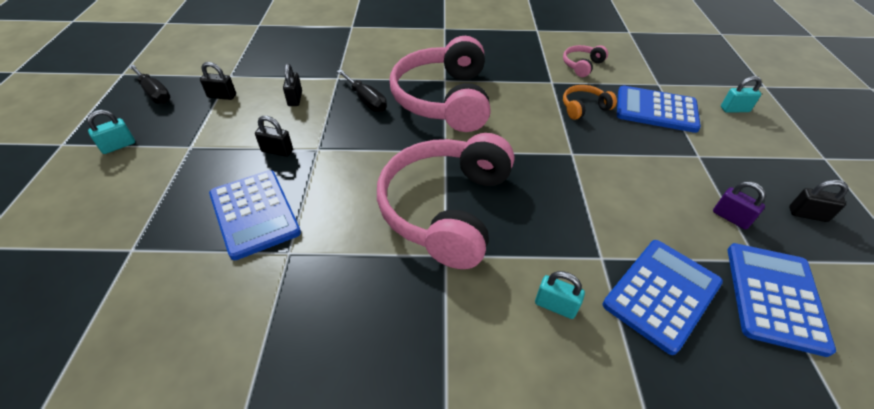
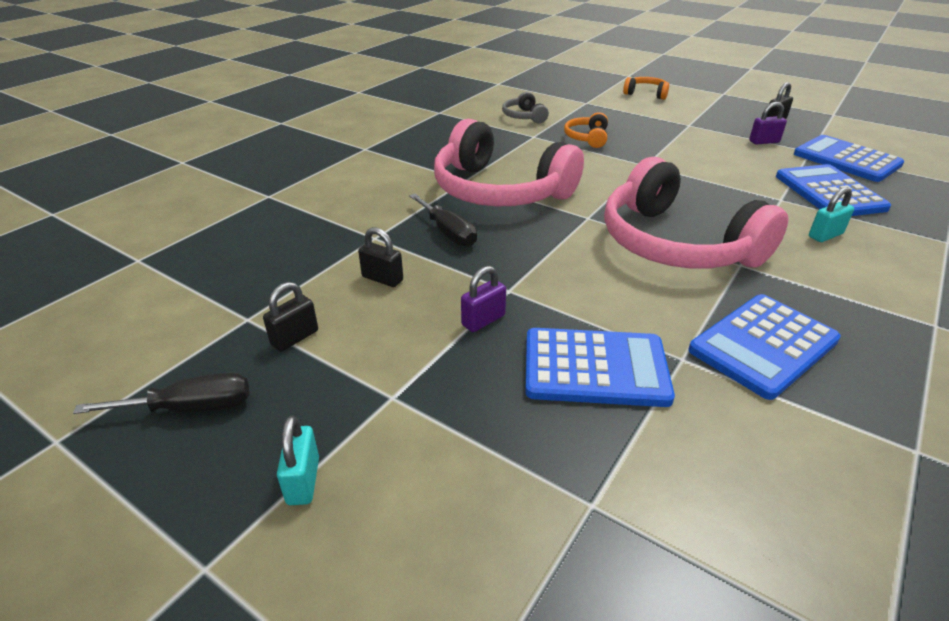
camera: 55 degrees left, 10 degrees down
(277, 151) = (483, 320): black padlock -> purple padlock
(366, 100) = (448, 233): black screwdriver -> black screwdriver turned 60 degrees clockwise
(582, 65) = (524, 116): pink headphones -> grey headphones
(656, 110) = (619, 116): blue calculator -> blue calculator (763, 345)
(734, 109) = (646, 94): turquoise padlock -> orange headphones

